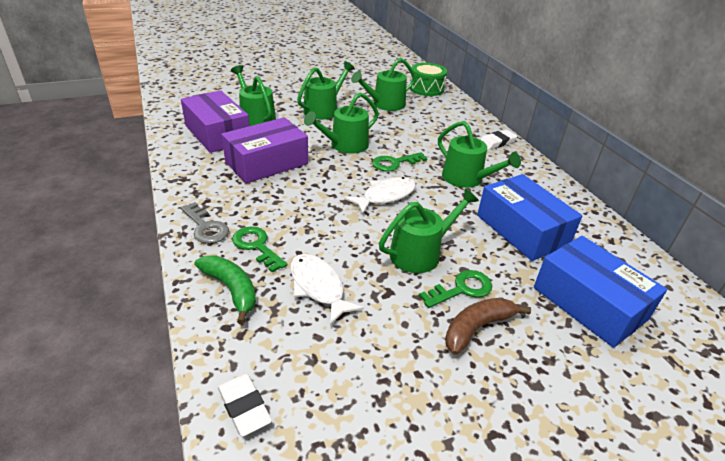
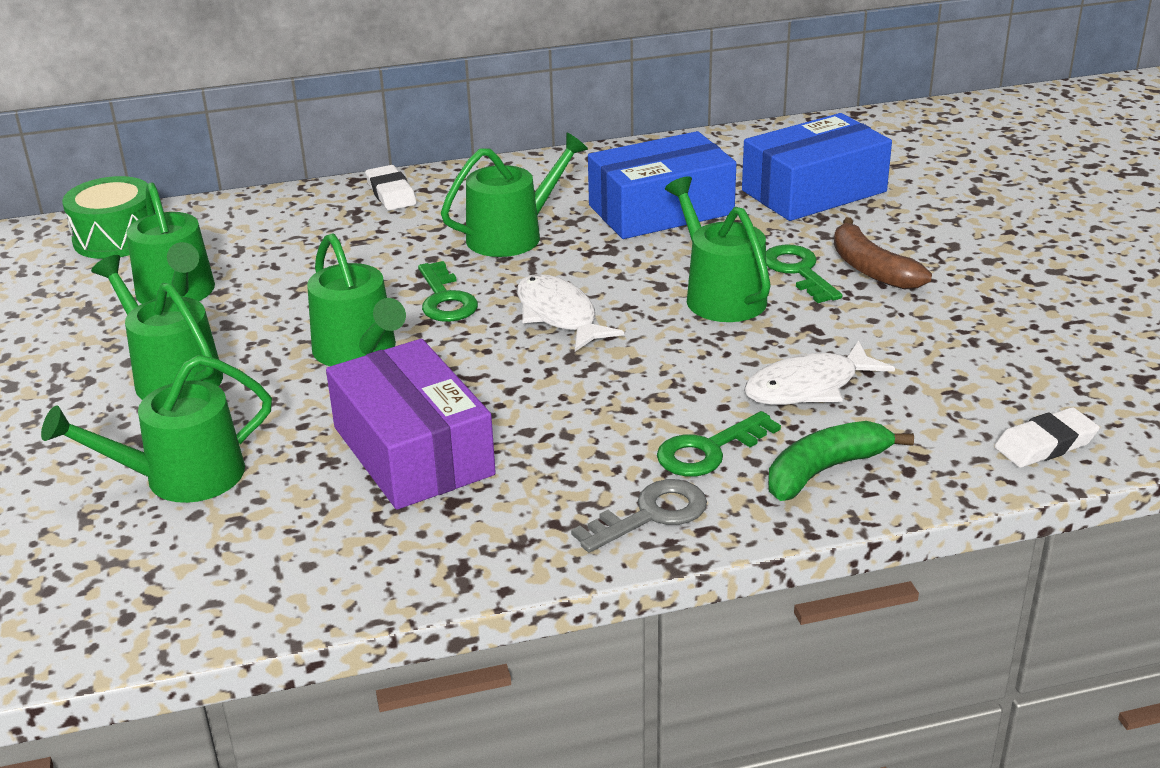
camera: 80 degrees left, 5 degrees down
(217, 134) = (246, 534): purple box -> none

